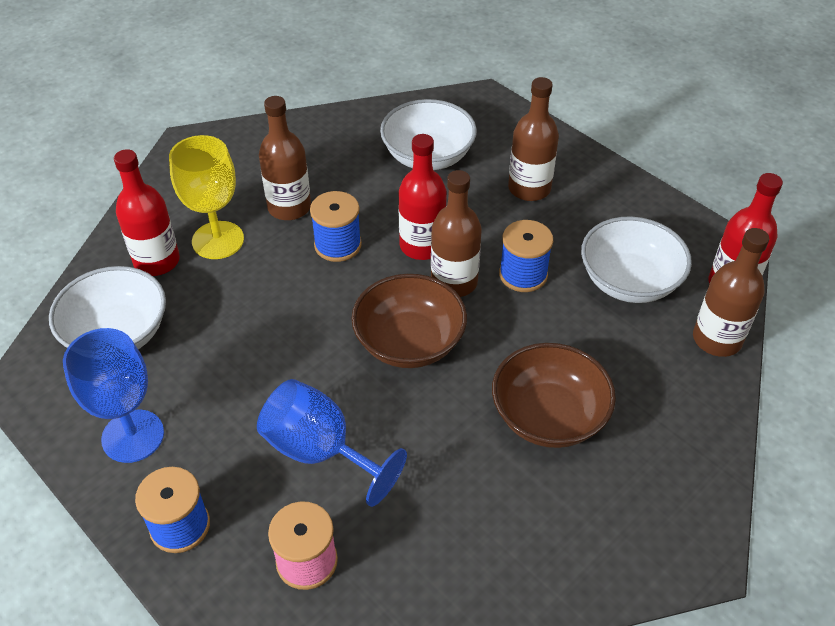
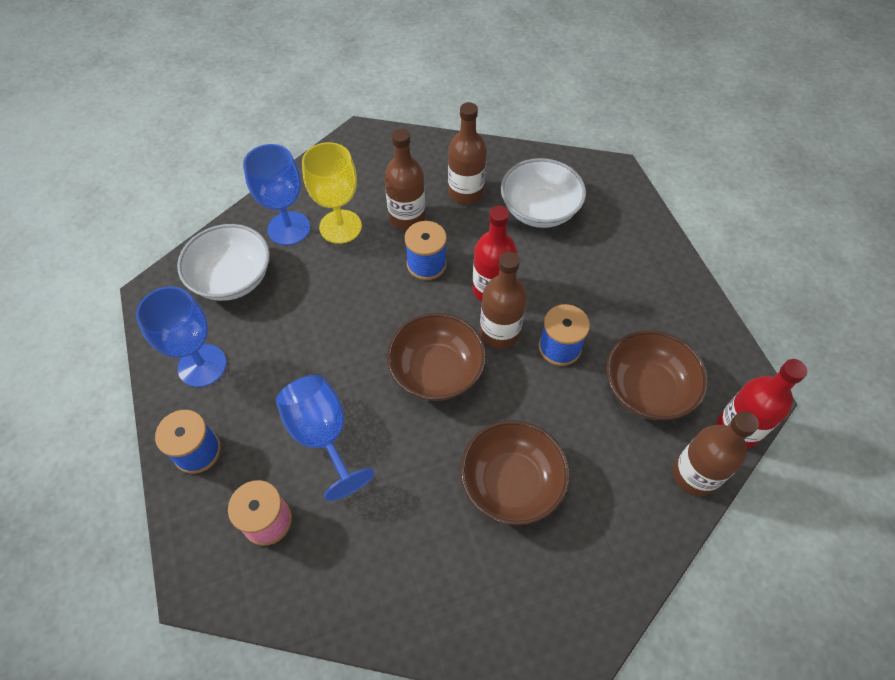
camera: 25 degrees right, 10 degrees up
(157, 261) = (289, 228): red bottle -> blue goblet
(529, 188) = (608, 270): brown bottle -> brown bottle (466, 192)
(629, 281) = (647, 389): white bowl -> brown bowl

